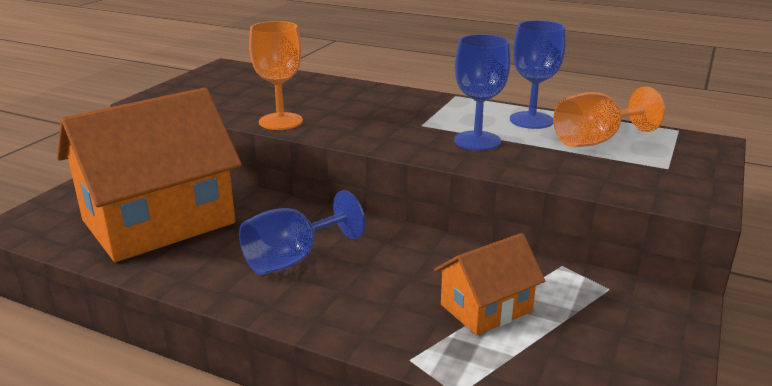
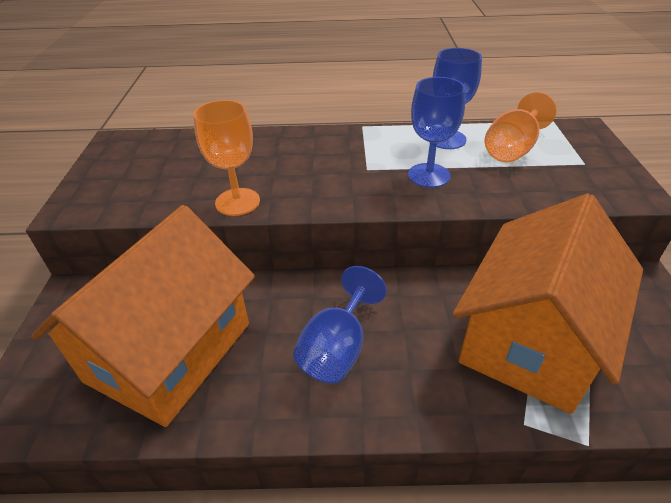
camera: 25 degrees left, 15 degrees up
(486, 308) = (531, 339): orange house -> orange house, size x2.07

